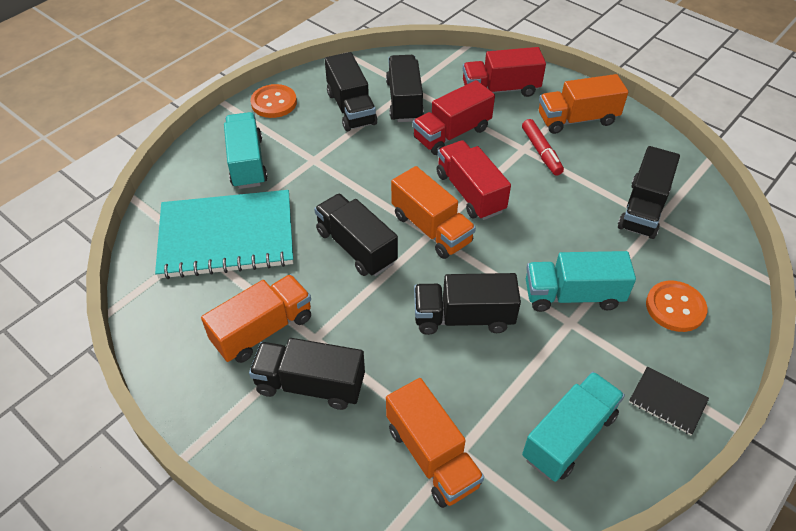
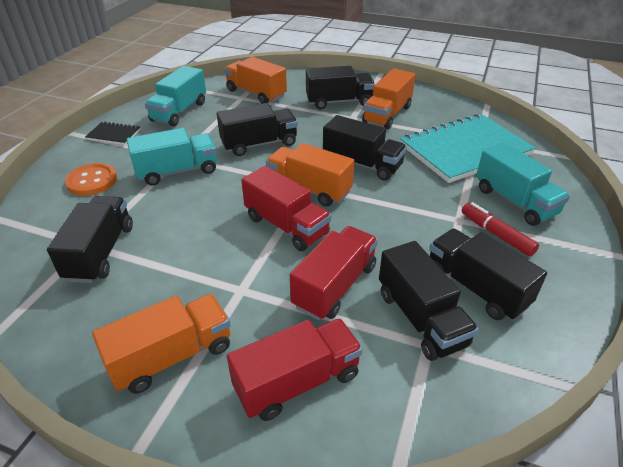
camera: 160 degrees right, 10 degrees down
(274, 103) = (568, 270): orange button -> none
(541, 152) = (218, 290): red marker -> red marker (496, 234)

